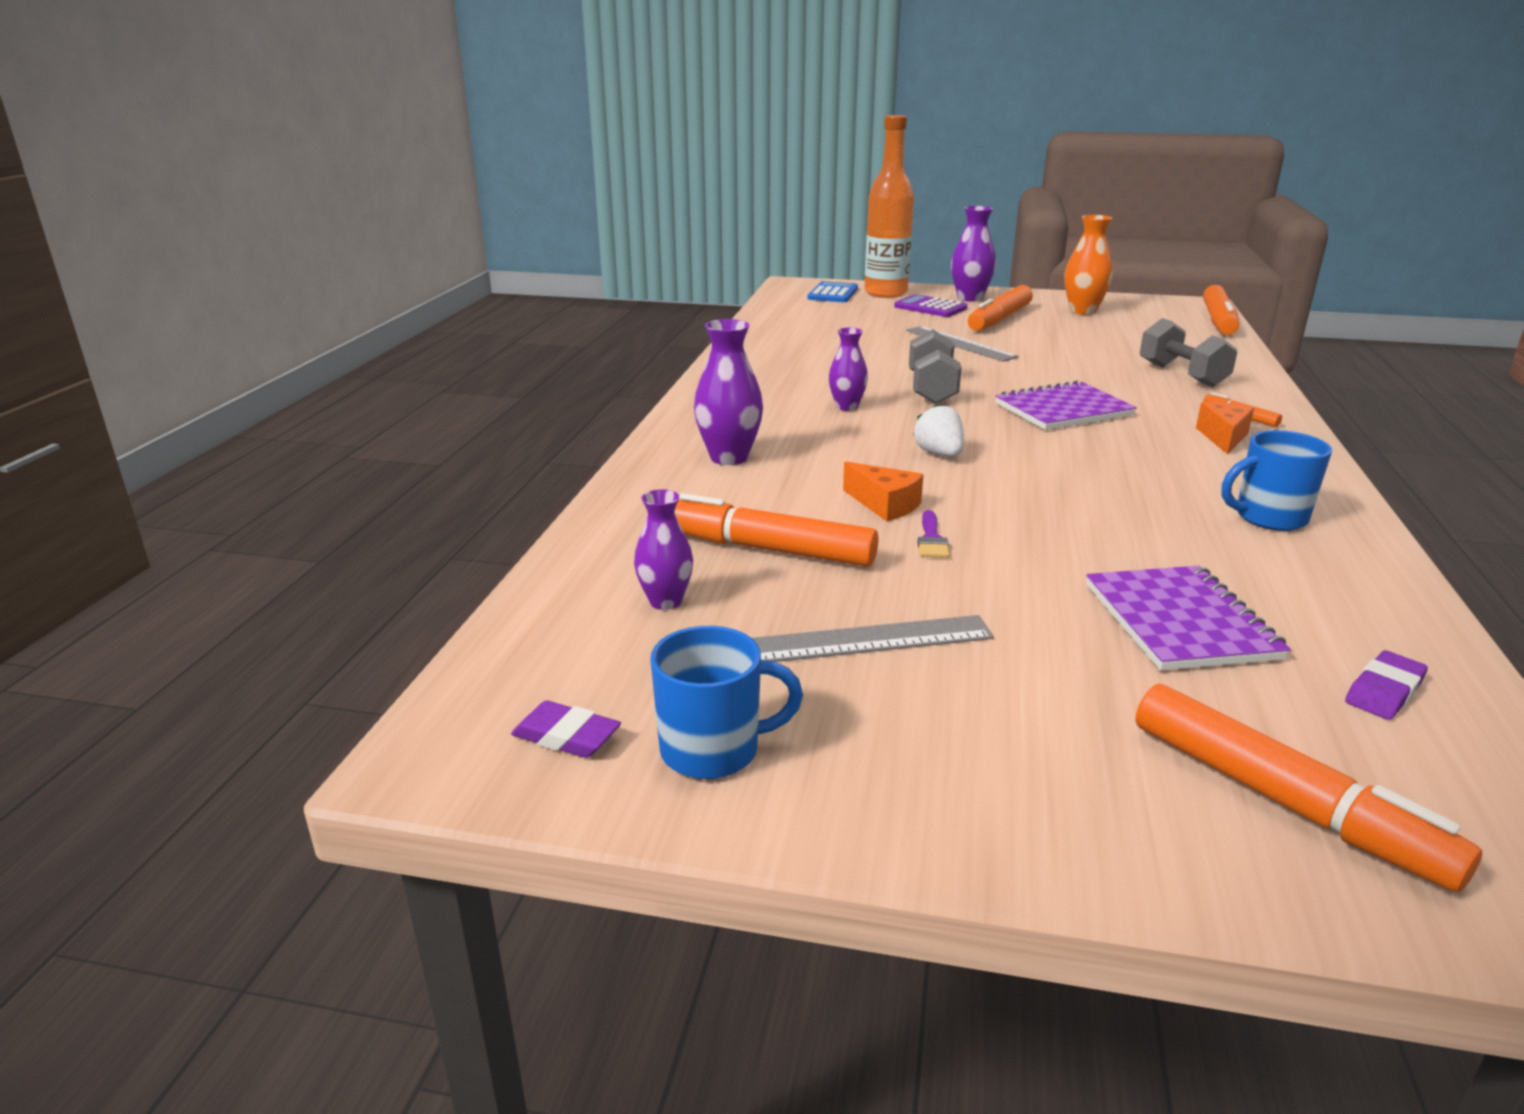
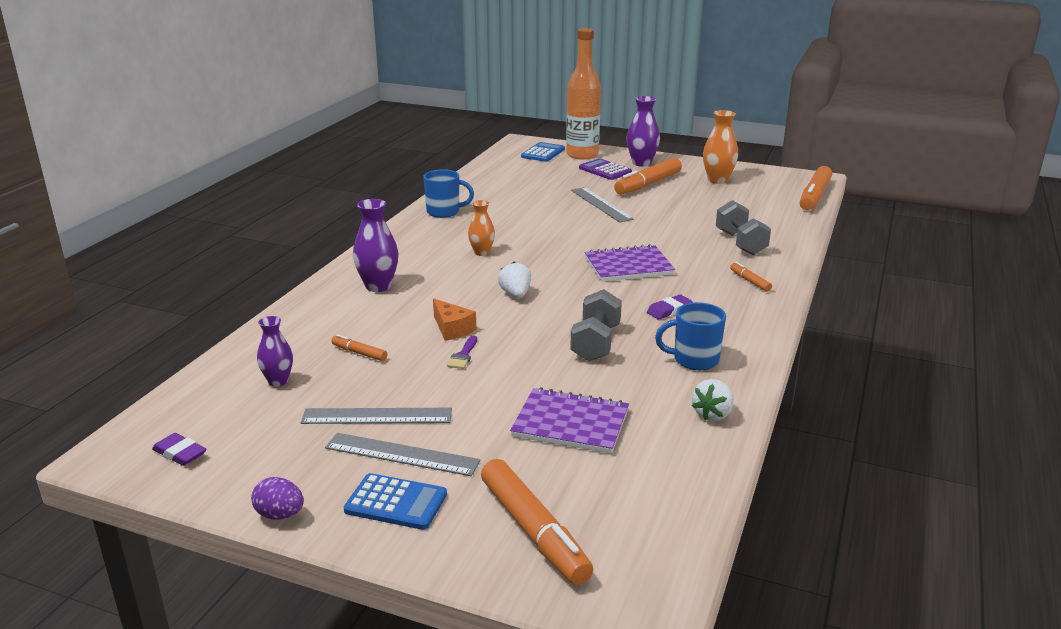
camera: 10 degrees right, 0 degrees up
(713, 750) = (250, 469): blue mug -> blue mug (444, 212)
(768, 549) = (359, 353): orange marker -> orange marker, size x0.47
(823, 828) = (280, 515): none -> purple egg
(847, 407) = (482, 252): purple vase -> orange vase
(932, 389) = (550, 243): grey dumbbell -> grey dumbbell (595, 343)
(956, 696) = (402, 454): none -> grey ruler
(1011, 780) = (396, 503): none -> blue calculator
(1179, 621) = (570, 423): purple notebook -> purple notebook turned 75 degrees counterclockwise
(1223, 437) = (722, 297): orange cheese -> none
(1371, 588) = (713, 414): none -> white strawberry
(1384, 691) = (653, 478): purple eraser -> purple eraser (669, 310)

